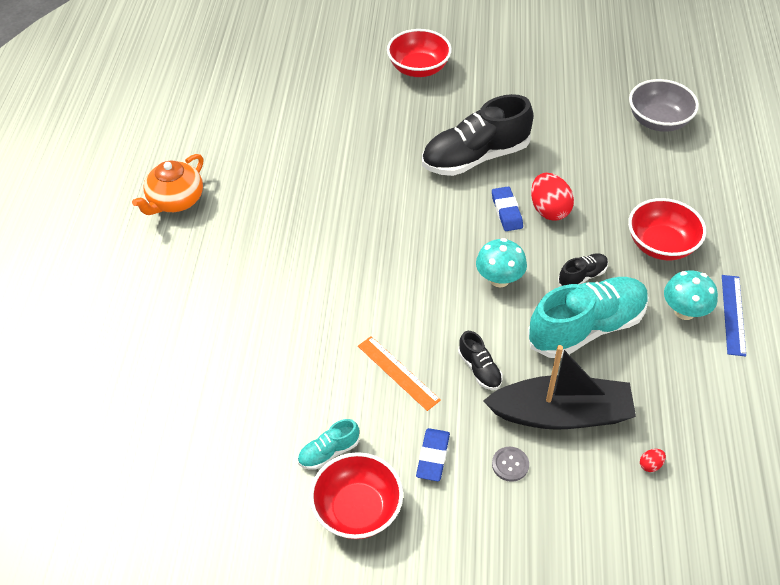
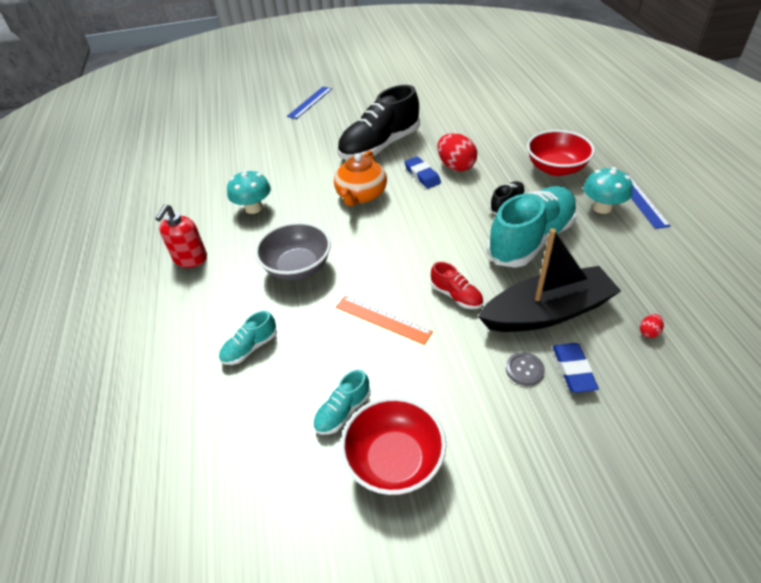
camera: 15 degrees left, 5 degrees down
(175, 200) = (125, 235): orange teapot -> orange teapot (361, 195)
(233, 249) = (190, 259): none -> red soap dispenser
(265, 364) = (250, 348): none -> turquoise shoe
(418, 68) = (310, 102): red bowl -> blue ruler
(433, 457) = (448, 384): blue eraser -> blue eraser (573, 370)
(479, 369) = (456, 296): black shoe -> red shoe
(499, 279) = (439, 223): turquoise mushroom -> turquoise mushroom (253, 208)
(658, 121) = (507, 95): grey bowl -> grey bowl (297, 267)

